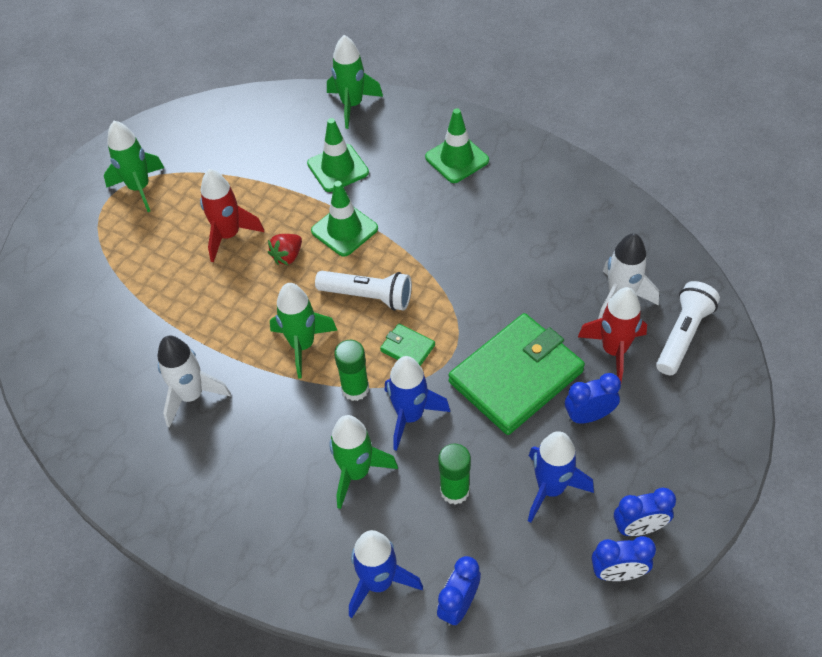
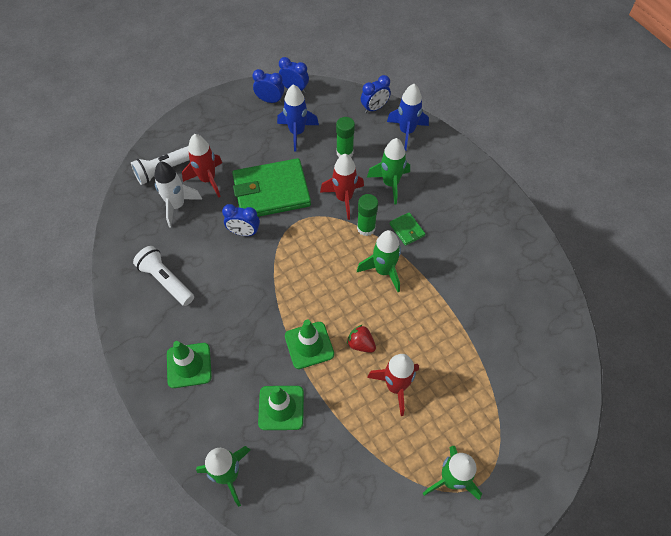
camera: 155 degrees left, 5 degrees up
(191, 396) = (468, 271): white rocket -> none
(287, 256) = (361, 344): red strawberry -> red strawberry turned 120 degrees counterclockwise
(368, 296) = (323, 283): white flashlight -> white flashlight (166, 280)
(407, 348) = (320, 237): green wallet -> green wallet (407, 230)
(410, 416) = (344, 198): blue rocket -> red rocket
(589, 416) = (250, 155): blue clock -> blue clock (244, 232)

